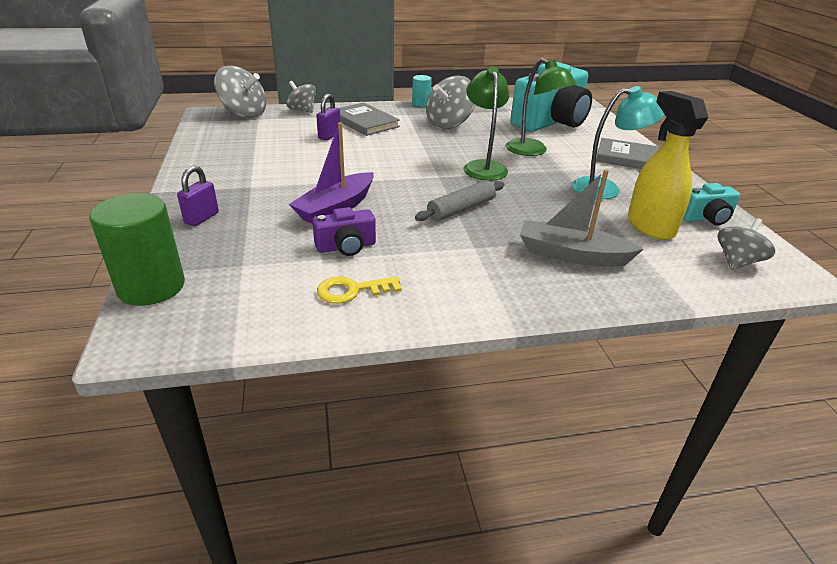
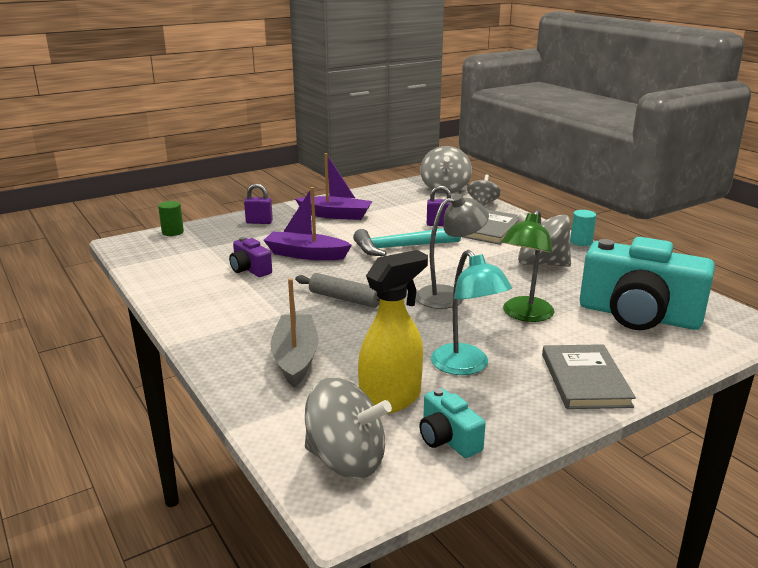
camera: 70 degrees right, 10 degrees down
(151, 287) = (172, 232): green cylinder -> green cylinder, size x0.54
(241, 173) = (336, 215): none -> purple boat
(352, 291) = (193, 283): yellow key -> none
(366, 162) = (401, 247): none -> turquoise hammer
(483, 167) = (449, 295): green lamp -> grey lamp
(737, 262) = (346, 460): grey spinning top -> grey spinning top, size x1.58

